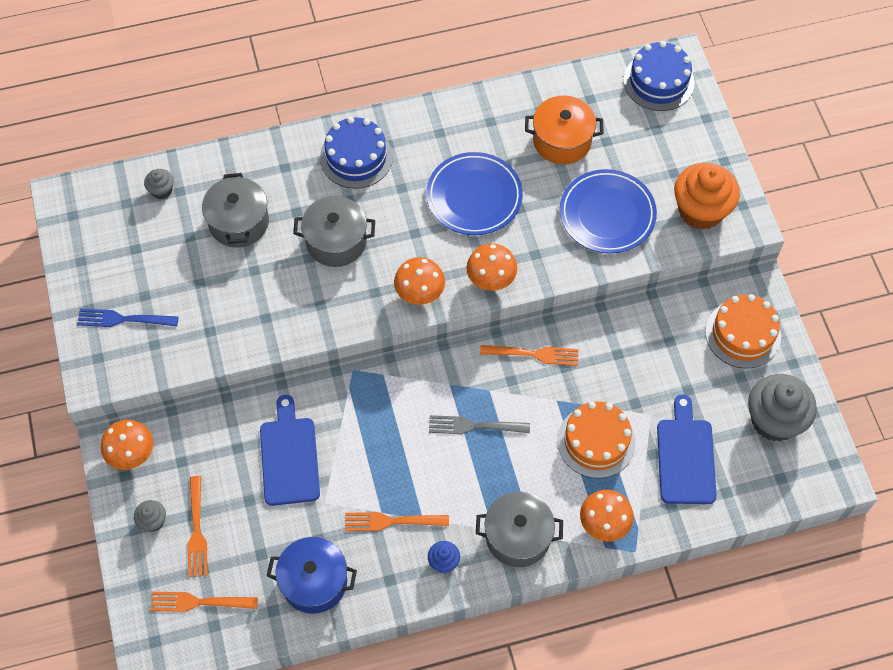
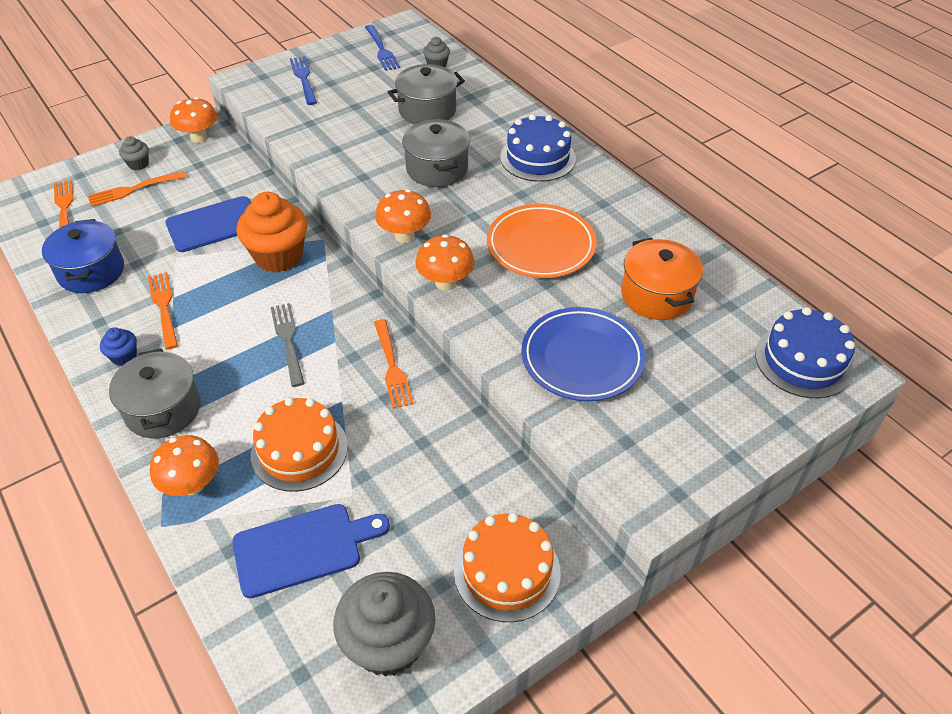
camera: 70 degrees right, 15 degrees down
(103, 232) = (381, 49): none -> blue fork
(474, 197) = (541, 245): blue plate -> orange plate
(700, 211) = (641, 449): orange cupcake -> orange cupcake (278, 256)

